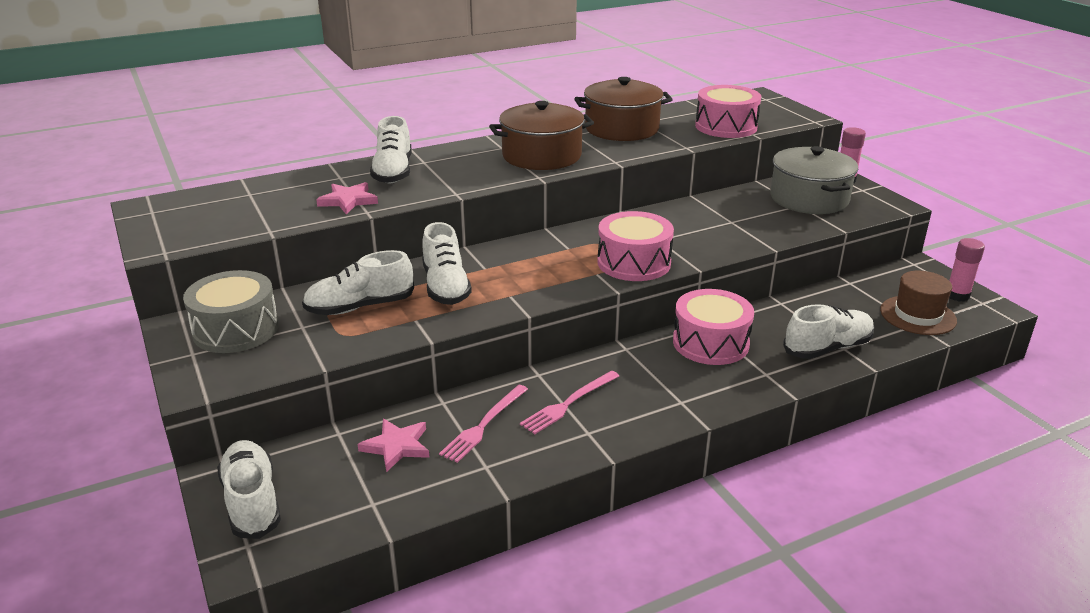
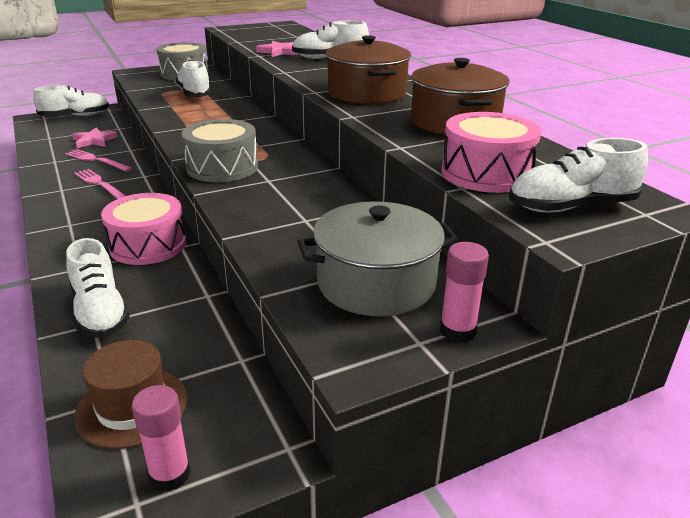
camera: 90 degrees right, 0 degrees up
(446, 287) = (210, 111): white shoe -> white shoe (571, 207)
(634, 263) = (222, 167): pink drum -> grey drum

